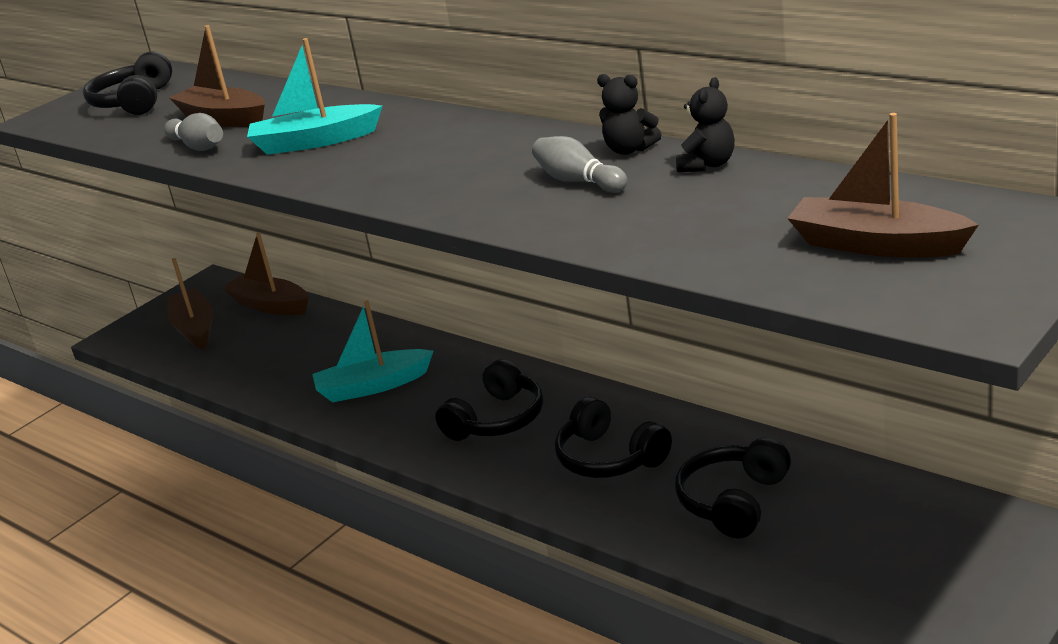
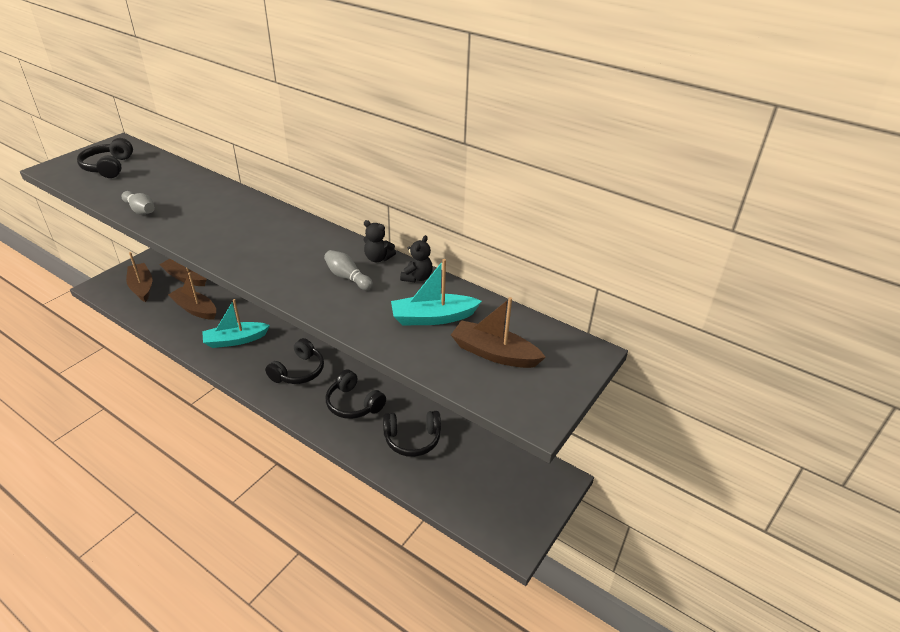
camera: 10 degrees left, 10 degrees up
(224, 118) = (158, 191): brown boat -> brown boat (195, 309)
(314, 142) = (207, 219): turquoise boat -> turquoise boat (433, 318)
(733, 501) = (412, 439): black headphones -> black headphones turned 120 degrees counterclockwise

